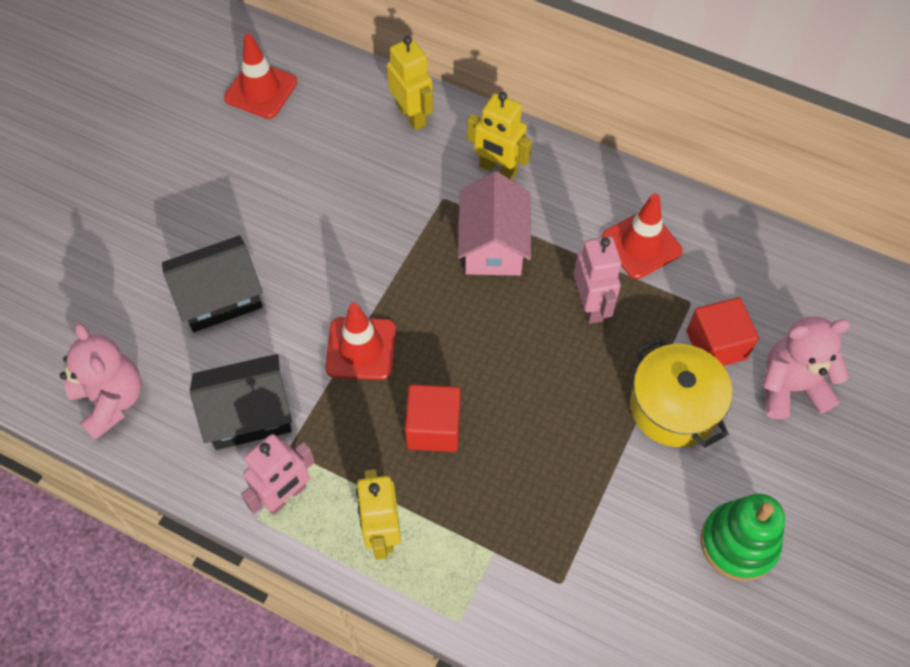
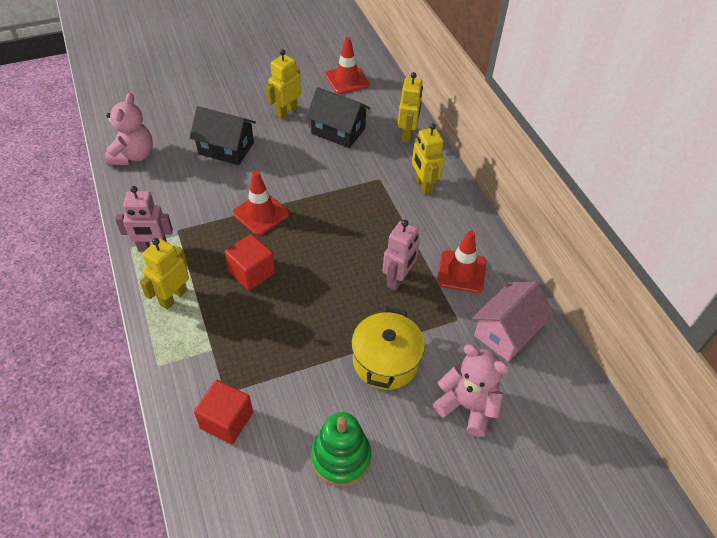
camera: 40 degrees right, 10 degrees down
(236, 190) = (286, 112): none -> yellow robot
(249, 414) = (179, 203): black house -> black house (338, 131)
(493, 245) = (379, 216): pink house -> pink house (507, 332)
(716, 345) = (447, 350): red cube -> red cube (226, 420)

